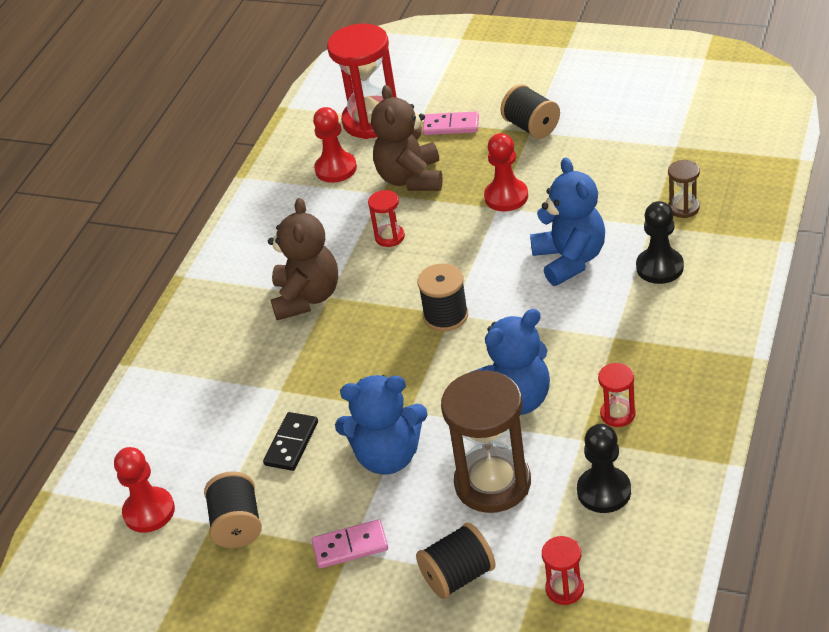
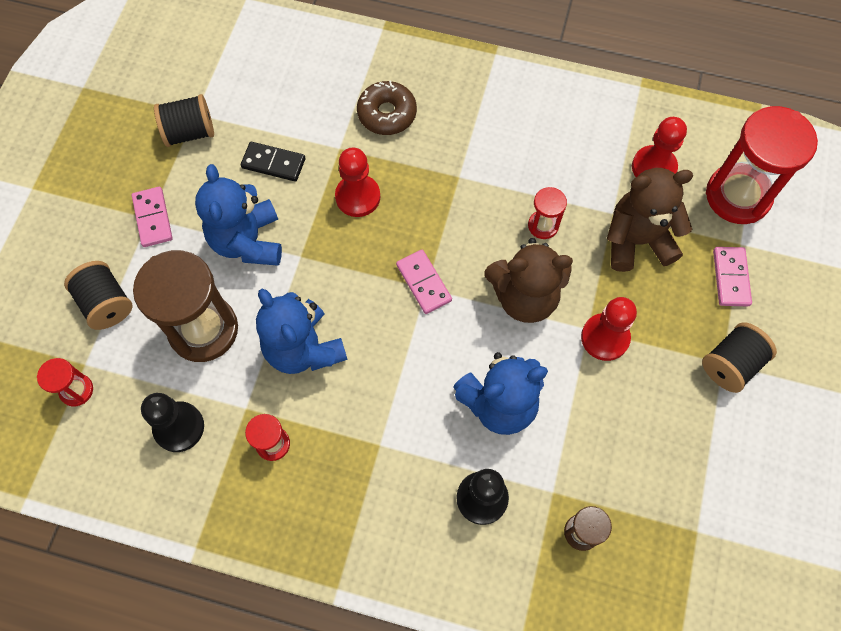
camera: 80 degrees right, 25 degrees up
(149, 511) = (214, 68): red pawn -> red pawn (358, 197)
(243, 354) = (387, 114): none -> brown donut
(307, 297) = (458, 158): brown teddy bear -> brown teddy bear (524, 297)
(446, 315) = (423, 283): black spool -> pink domino

